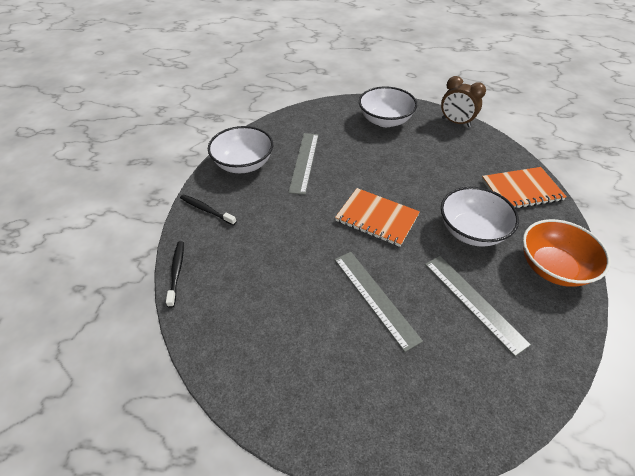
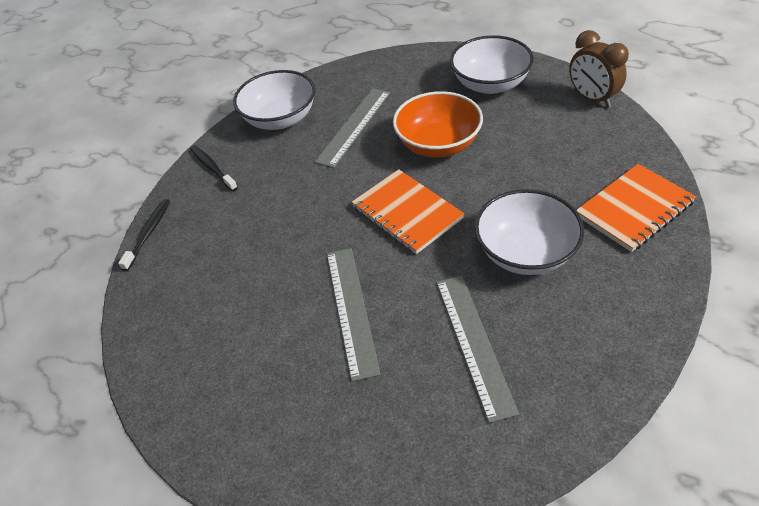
camera: 25 degrees right, 0 degrees up
(521, 190) = (634, 209): orange notebook -> orange notebook turned 45 degrees counterclockwise
(553, 267) = (615, 323): orange bowl -> orange bowl (438, 144)

